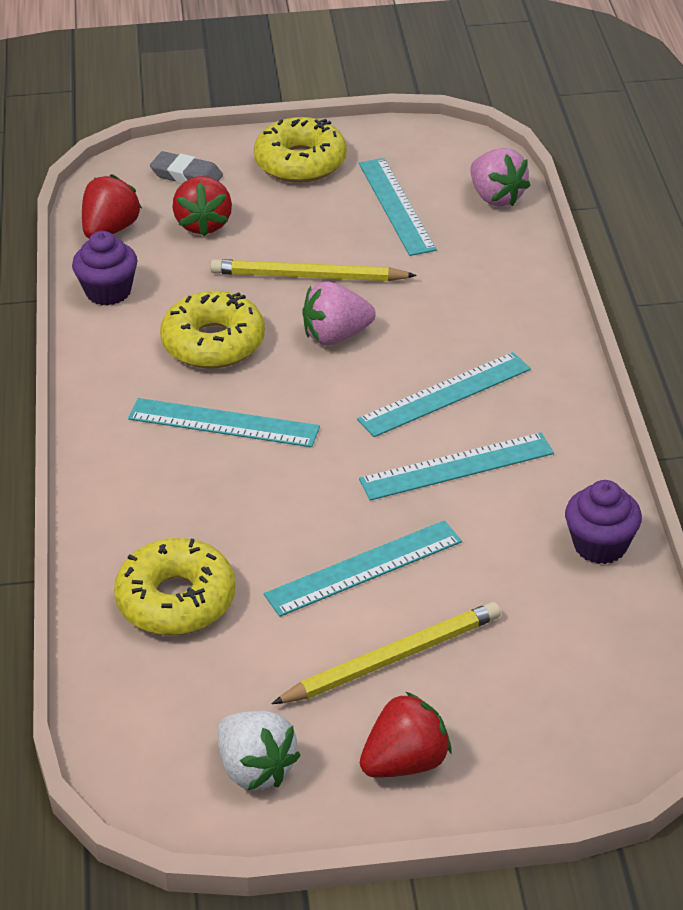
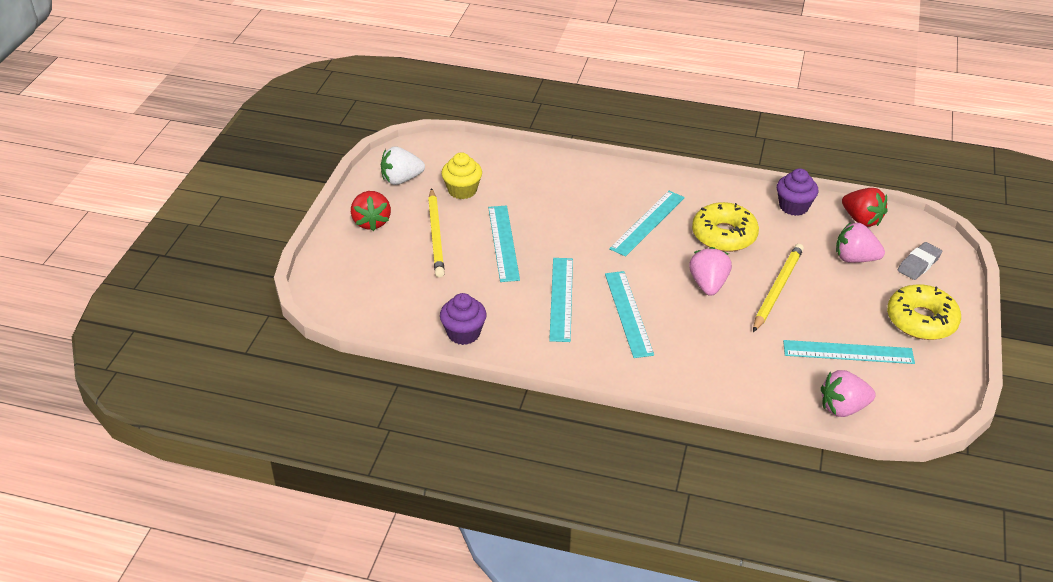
camera: 110 degrees right, 0 degrees up
(176, 600) = (521, 179): yellow donut -> none
(203, 224) = (855, 258): red strawberry -> pink strawberry
(247, 668) = (462, 190): none -> yellow cupcake

